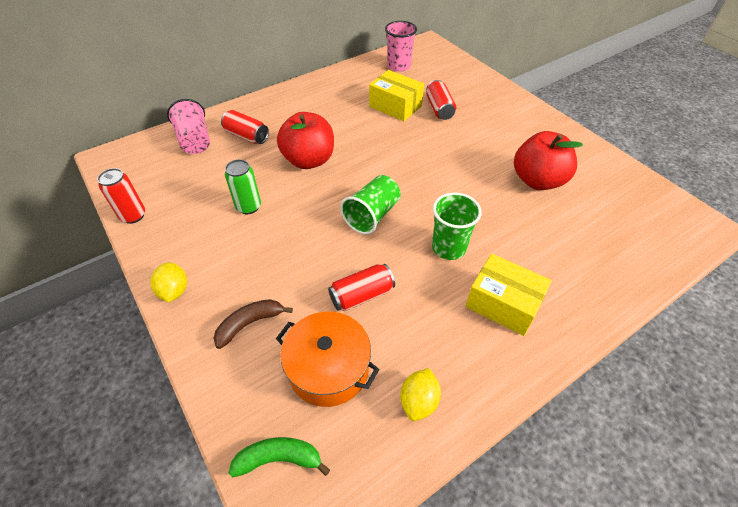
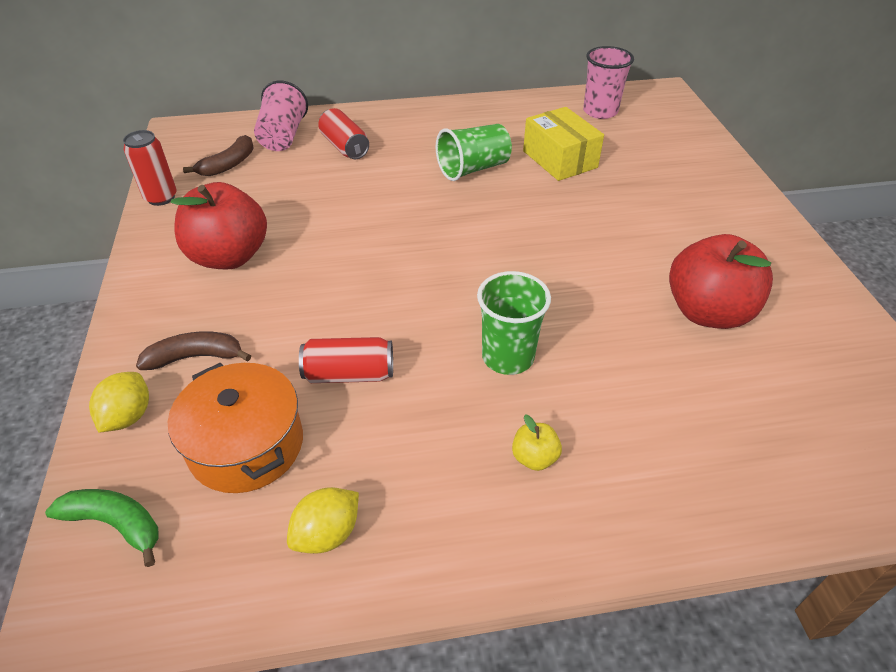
camera: 25 degrees right, 5 degrees down
(168, 174) = (228, 164): none -> brown banana
(174, 291) = (144, 291): yellow lemon -> yellow lemon (128, 416)
(248, 207) = (289, 226): green can -> none
(309, 160) = (399, 194): red apple -> red apple (229, 256)
(372, 215) = (432, 283): green cup -> green cup (473, 169)
(439, 109) = (621, 178): red can -> none
(503, 303) = (534, 457): yellow box -> yellow apple

